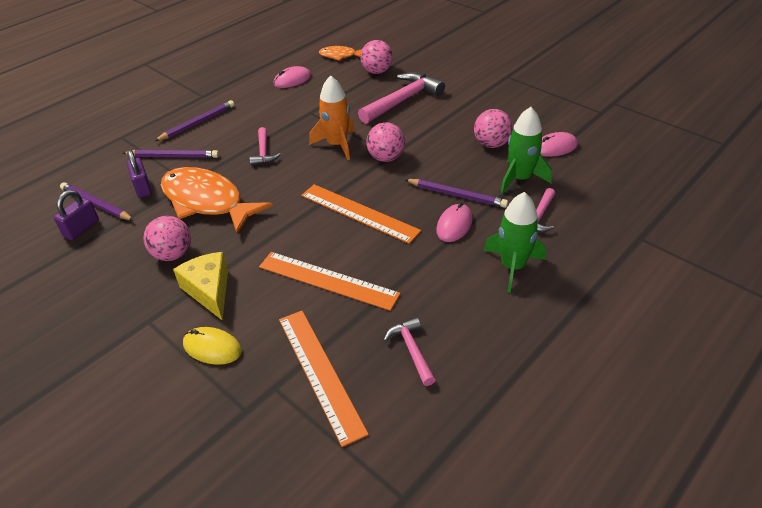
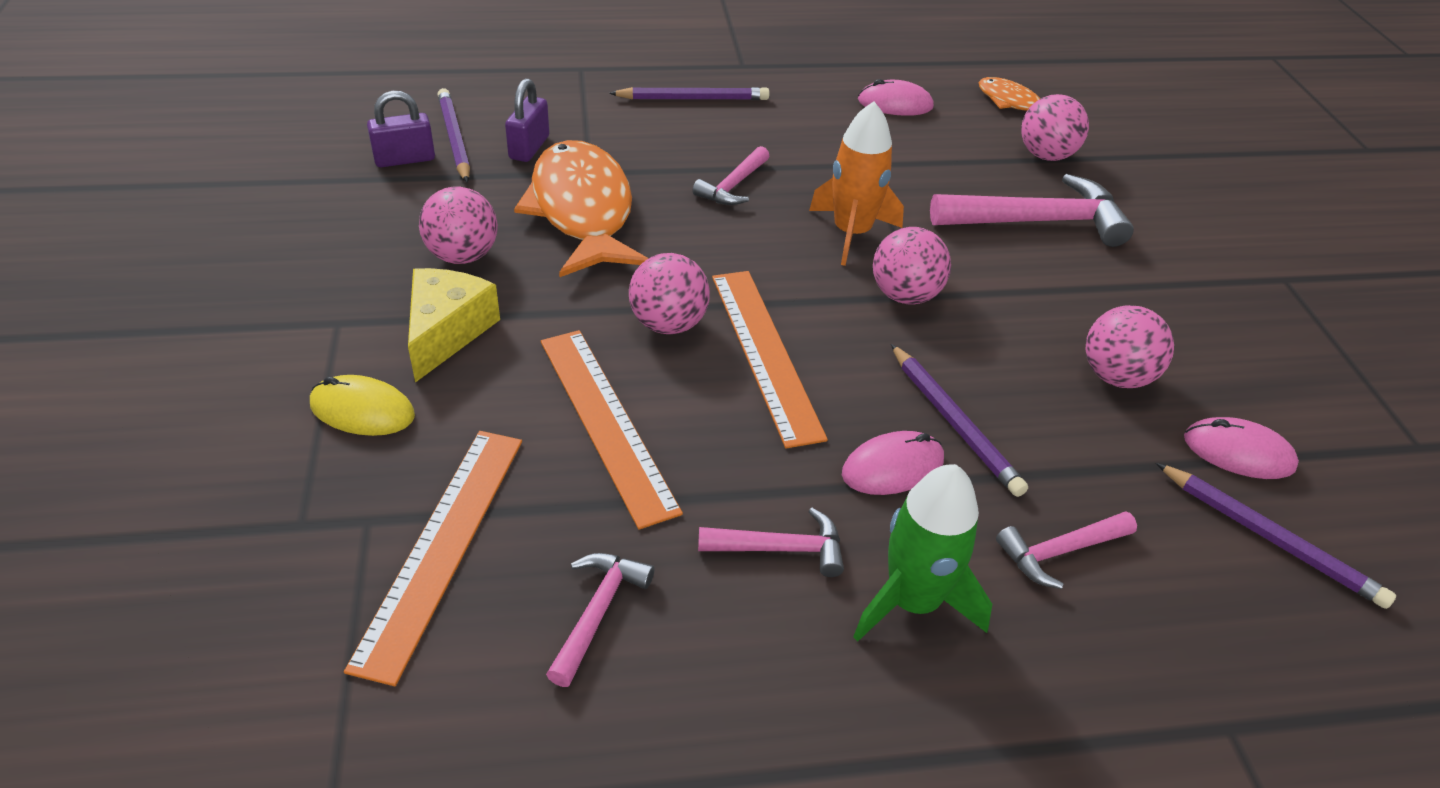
camera: 35 degrees right, 0 degrees up
(173, 156) = (612, 127): purple pencil -> purple pencil (1270, 538)
(212, 347) = (362, 410): yellow mouse -> yellow mouse turned 45 degrees counterclockwise
(306, 226) = (668, 324): none -> pink ball
(449, 280) = (781, 549): none -> pink hammer
(520, 179) = (1102, 465): green rocket -> none

